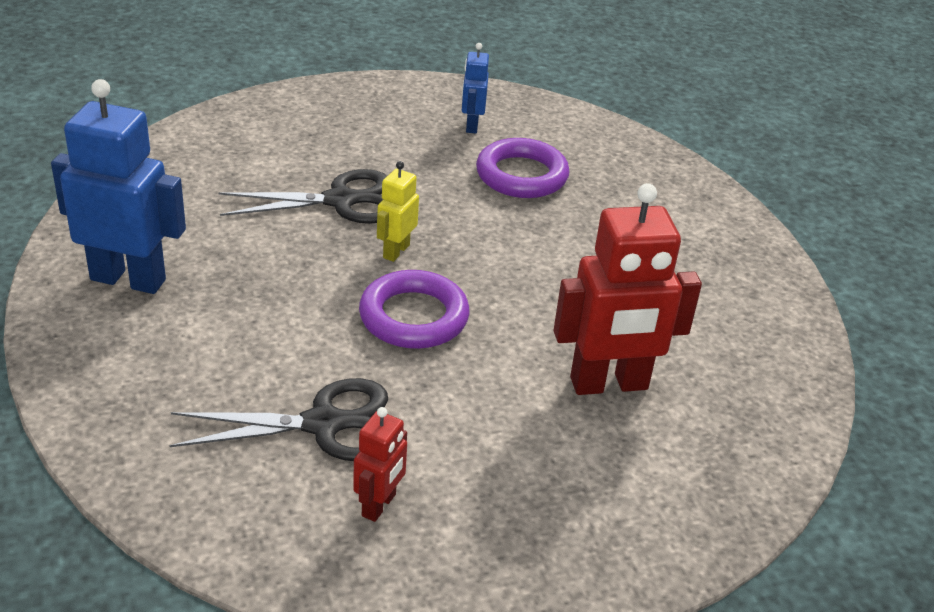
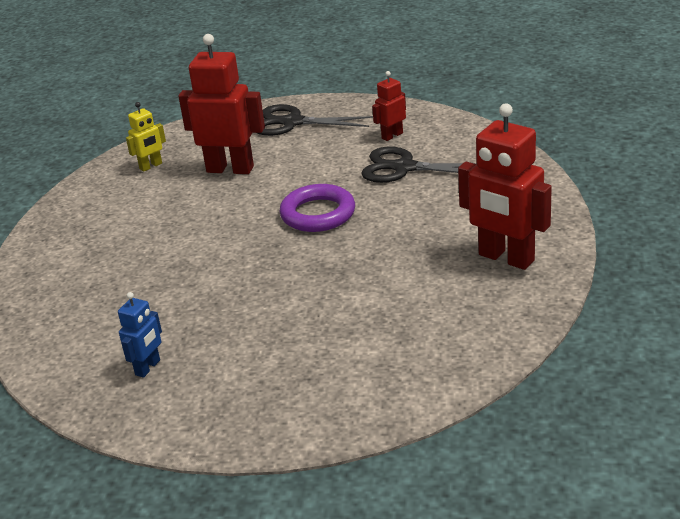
camera: 150 degrees left, 5 degrees down
(128, 279) = (506, 258): blue robot -> red robot
(341, 200) = (318, 303): black scissors -> black scissors (292, 122)
(396, 251) = (301, 257): yellow robot -> yellow robot (151, 166)
(521, 175) = (152, 308): purple ring -> none

